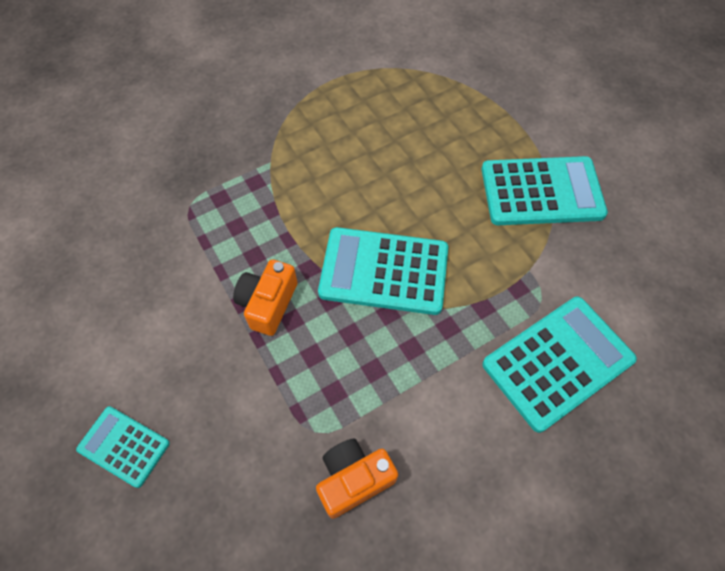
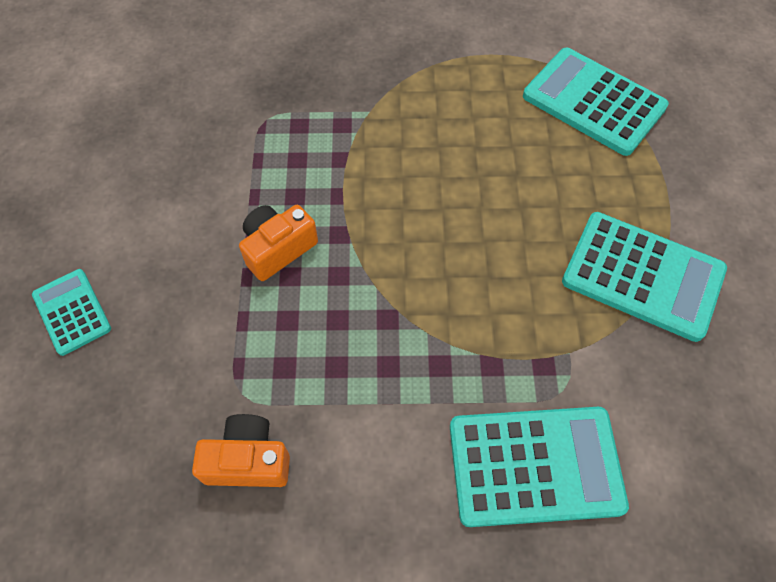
camera: 30 degrees right, 0 degrees up
(384, 271) = (411, 274): turquoise calculator -> turquoise calculator (593, 102)

